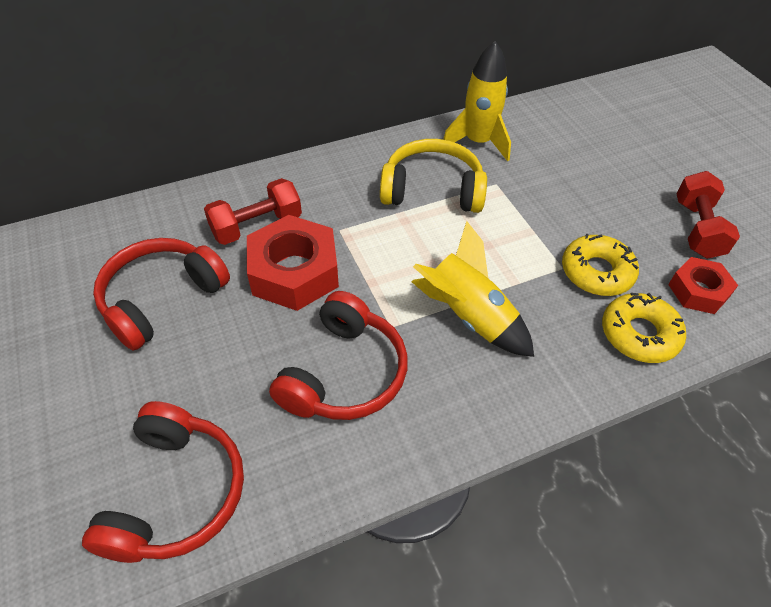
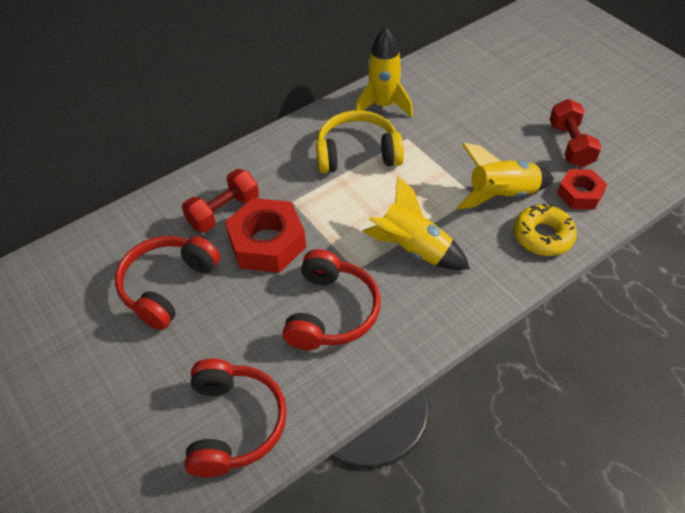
camera: 10 degrees left, 0 degrees up
(596, 272) = (502, 195): yellow donut -> yellow rocket

